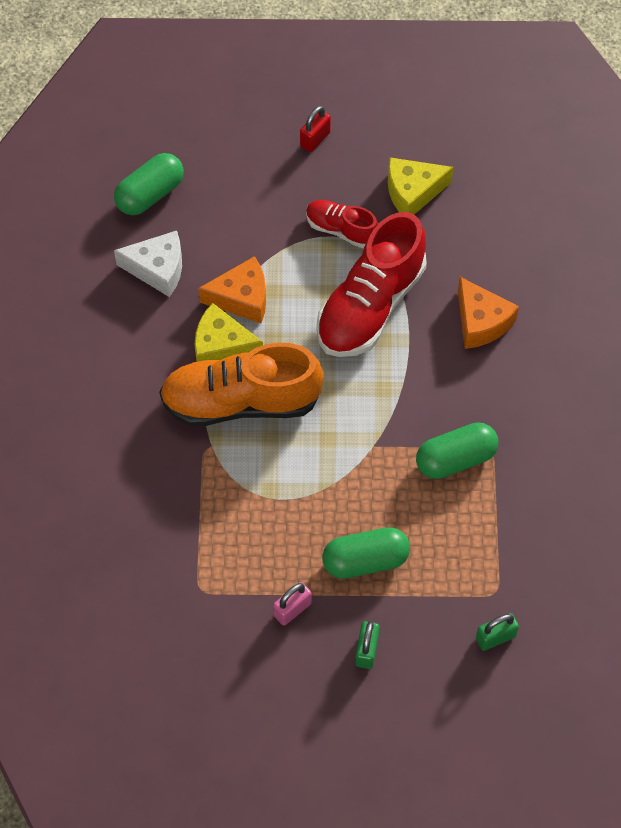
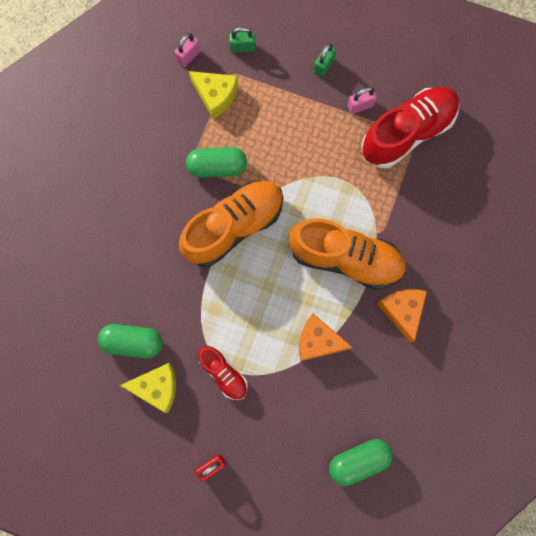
camera: 160 degrees left, 15 degrees up
(158, 269) = (372, 389): white cheese -> none
(221, 346) = (345, 307): yellow cheese -> yellow cheese (215, 96)
(365, 560) = (303, 120): green capsule -> green capsule (133, 342)
(370, 305) = (227, 301): red shoe -> red shoe (407, 133)
(400, 392) = (234, 227): none -> orange shoe
(481, 322) = (155, 260): orange cheese -> orange cheese (402, 311)
(566, 597) = (188, 56): none -> pink padlock

